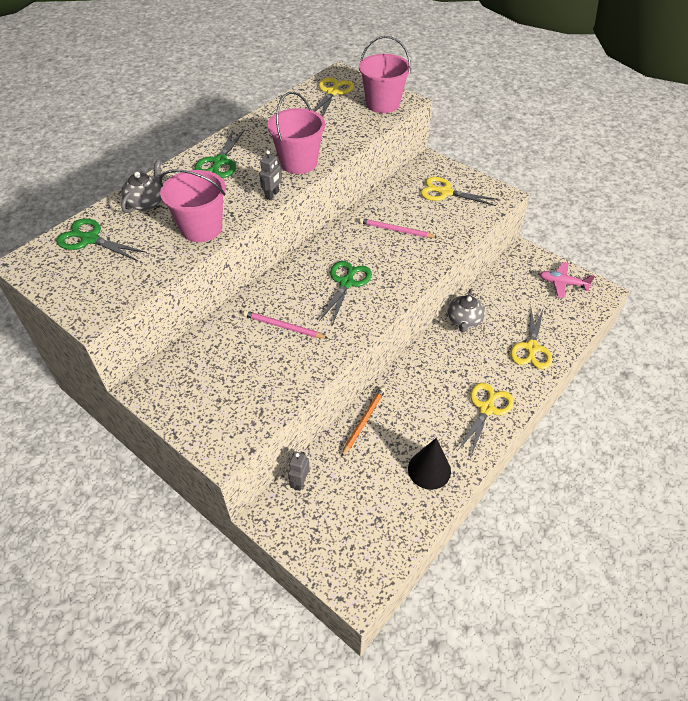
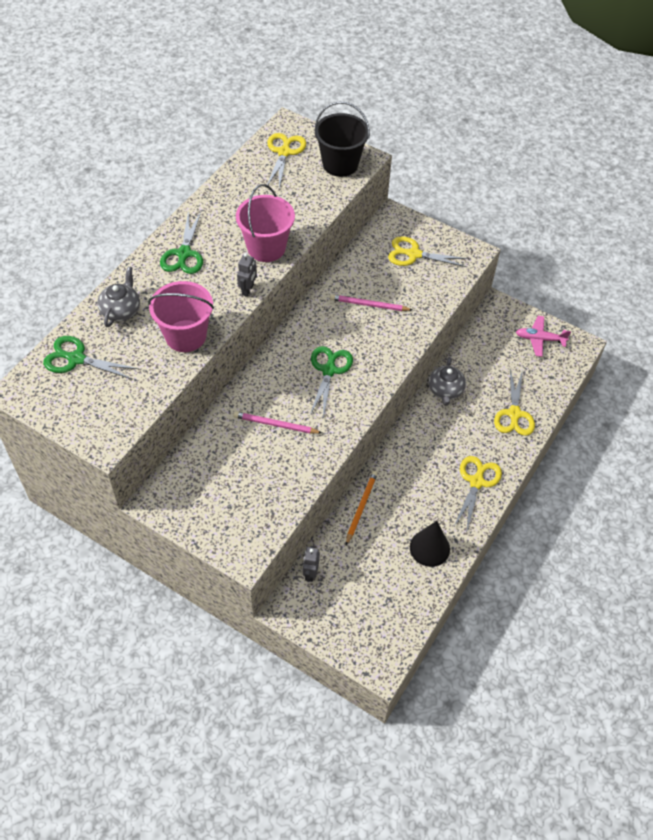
camera: 10 degrees left, 5 degrees up
(382, 104) = (340, 164): pink bucket -> black bucket

